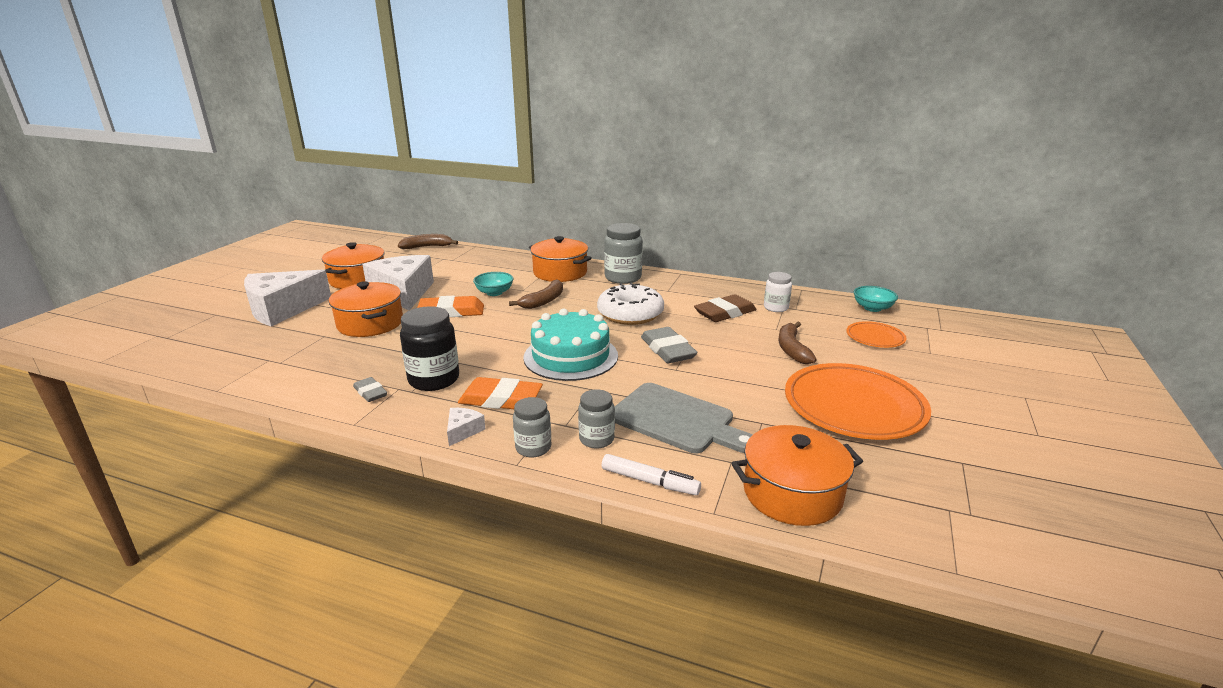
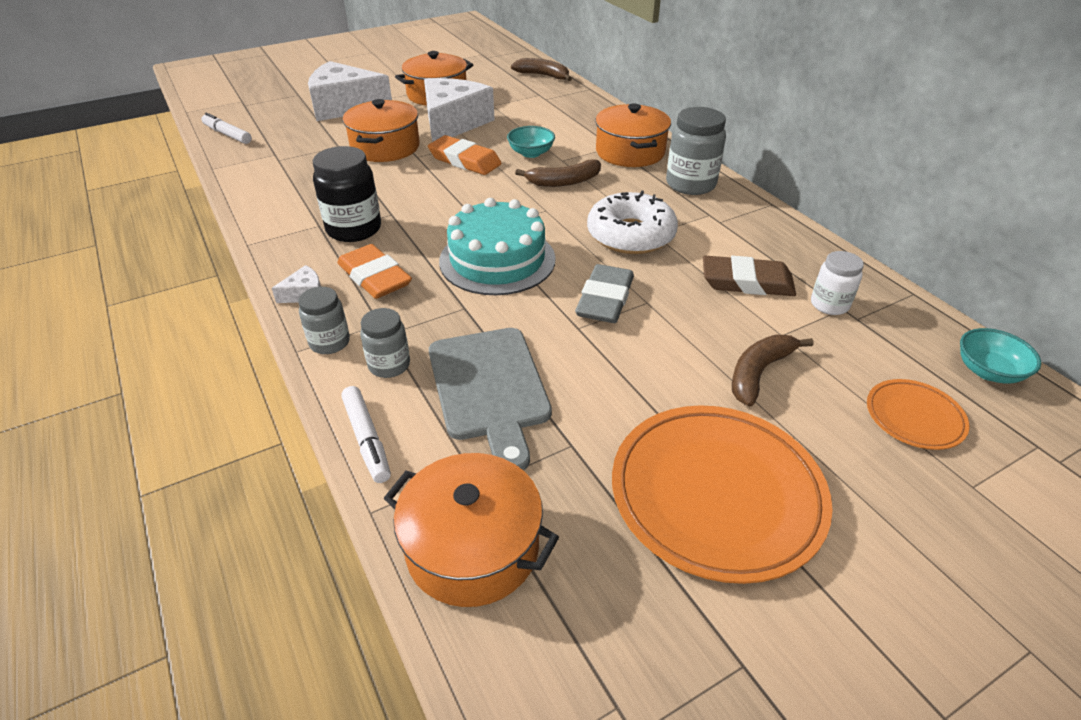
camera: 40 degrees right, 15 degrees up
(188, 362) = (227, 134): none -> white marker
(370, 392) = (295, 219): grey eraser -> none

